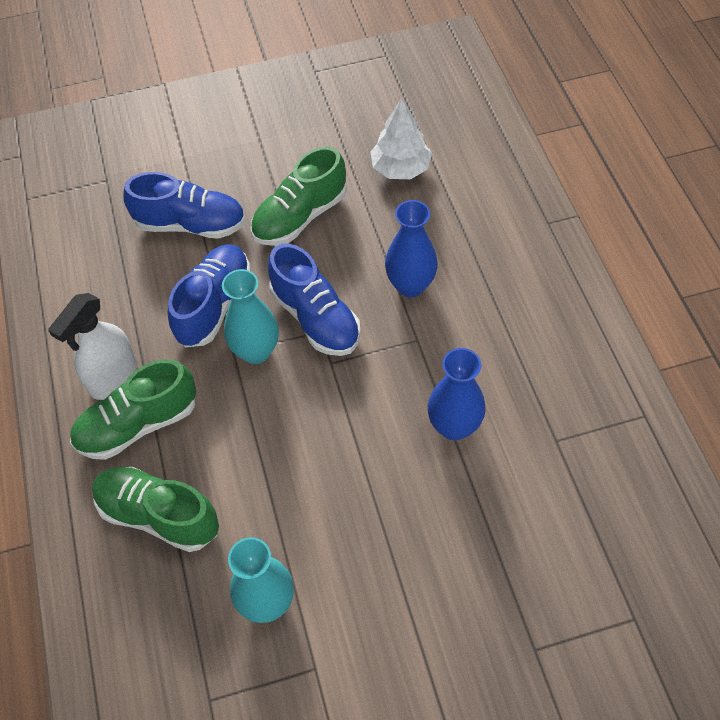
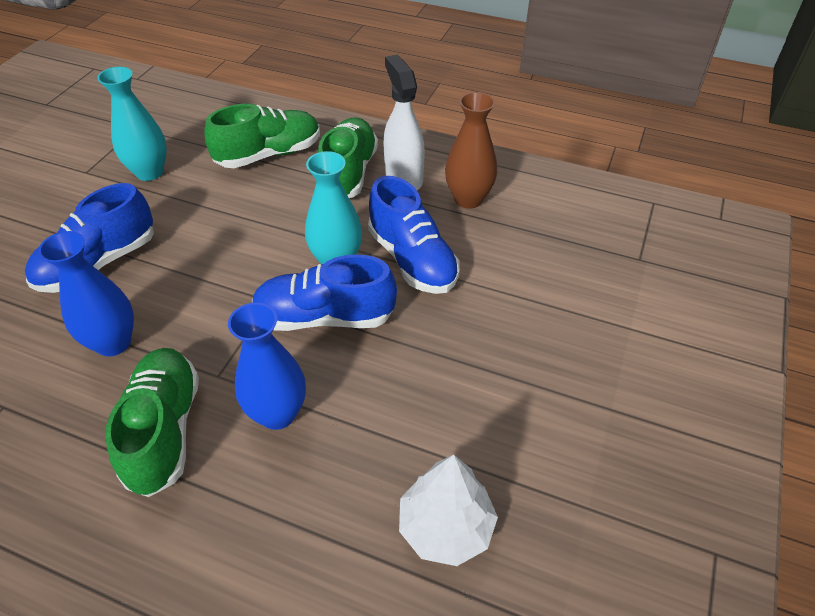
camera: 125 degrees right, 10 degrees down
(110, 314) = (468, 199): none -> brown vase
(191, 224) = (525, 289): blue shoe -> blue shoe (98, 263)
(300, 217) = (458, 377): green shoe -> green shoe (164, 430)

